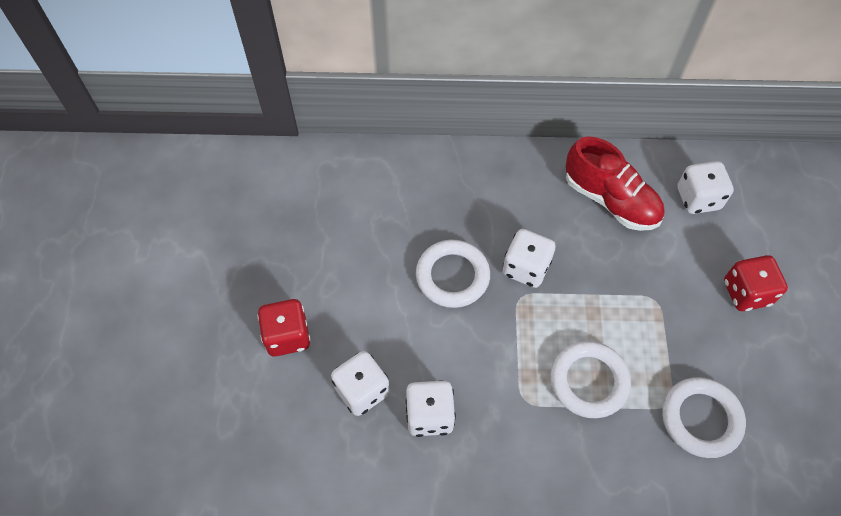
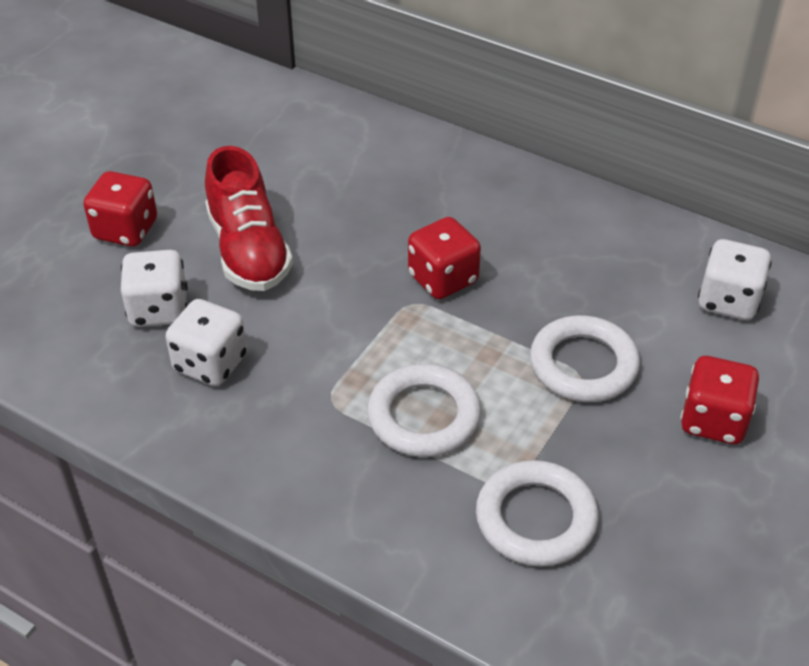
camera: 30 degrees right, 15 degrees down
(452, 276) = (350, 252): white ring -> white ring (583, 365)
(526, 268) = (443, 279): white dice -> red dice
(610, 200) = (607, 258): red shoe -> red shoe (248, 250)

